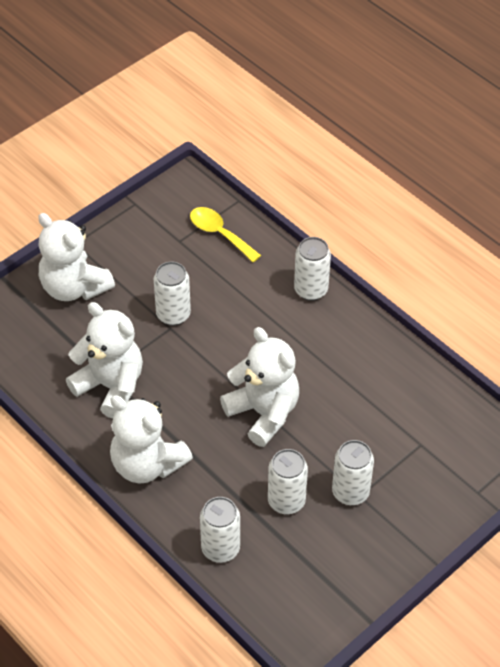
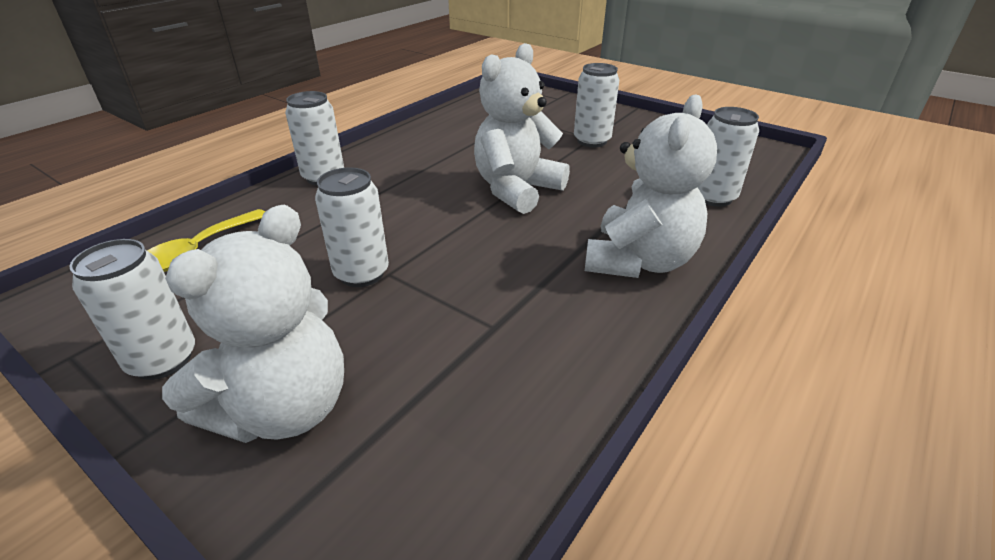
camera: 100 degrees left, 15 degrees down
(110, 386) = (518, 317): white teddy bear -> none
(286, 501) = (624, 168): white can -> white can (163, 360)

